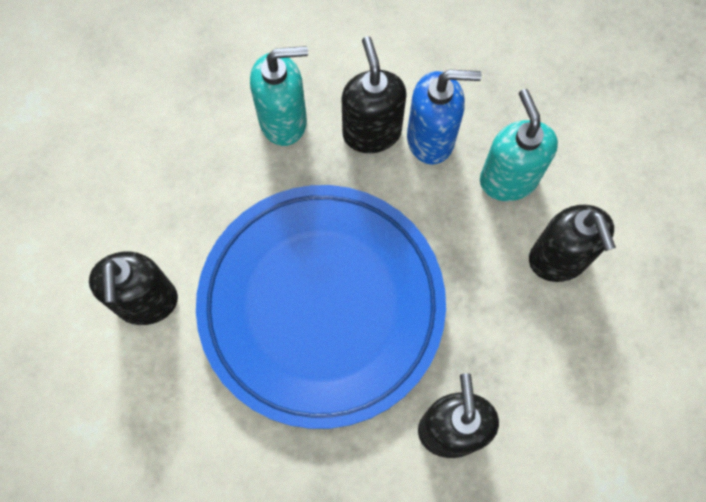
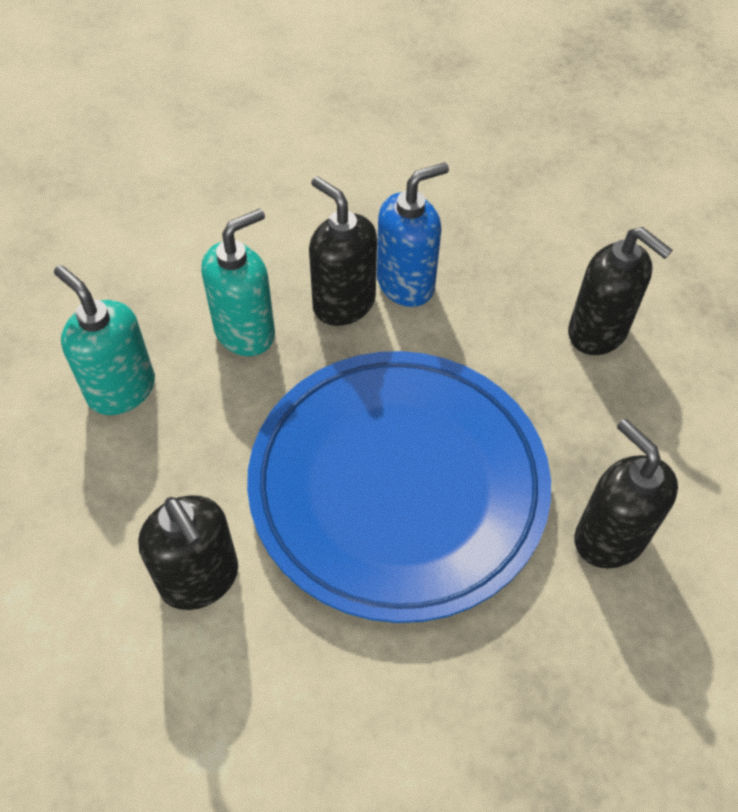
camera: 30 degrees left, 15 degrees down
(508, 179) = (503, 286): turquoise soap dispenser -> turquoise soap dispenser (121, 389)

